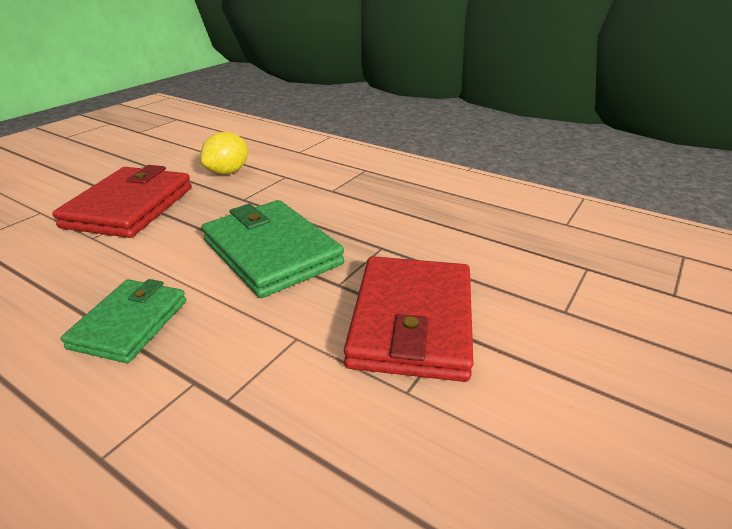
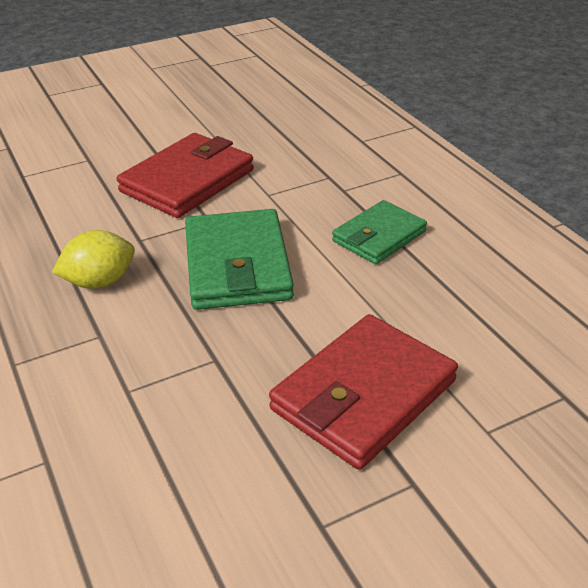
camera: 150 degrees left, 5 degrees up
(228, 172) = (198, 436): yellow lemon -> yellow lemon (100, 282)

